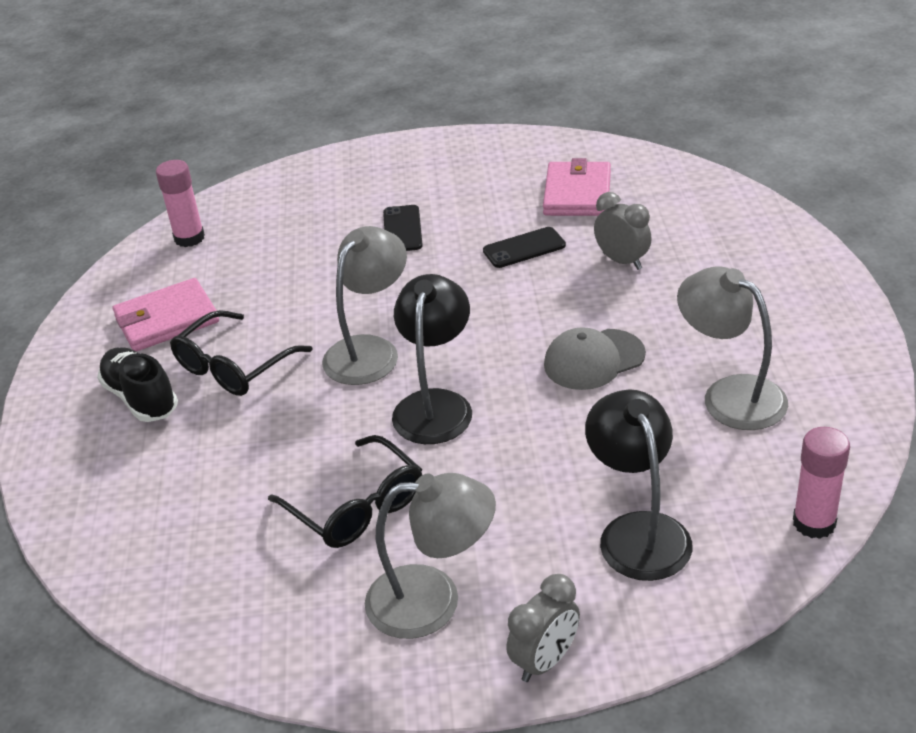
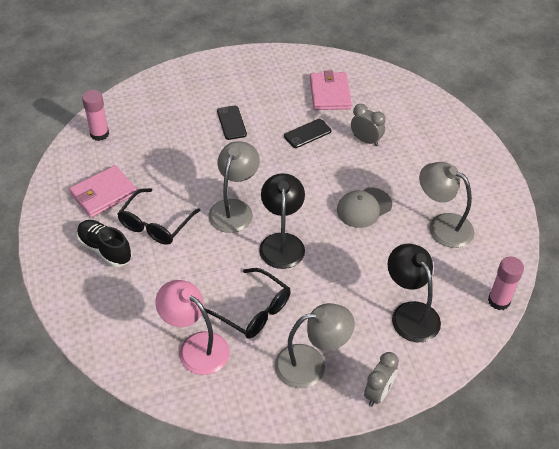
camera: 15 degrees left, 10 degrees up
(239, 555) = (196, 347): none -> pink lamp

